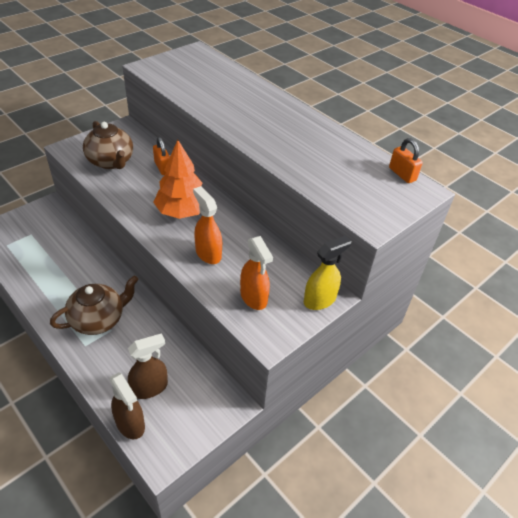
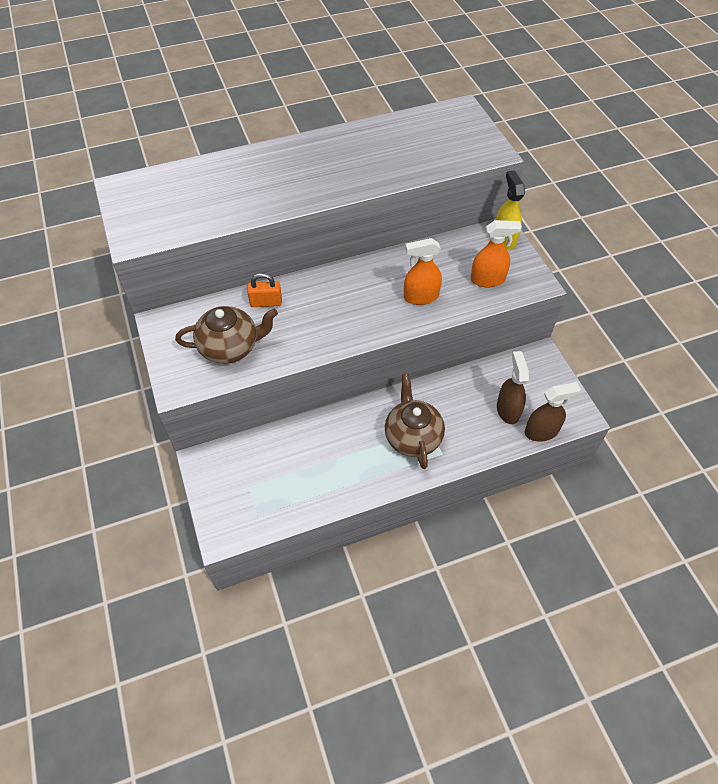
camera: 65 degrees left, 10 degrees up
(182, 211) = (350, 302): orange tree -> none
(402, 174) = (436, 112): orange padlock -> none

